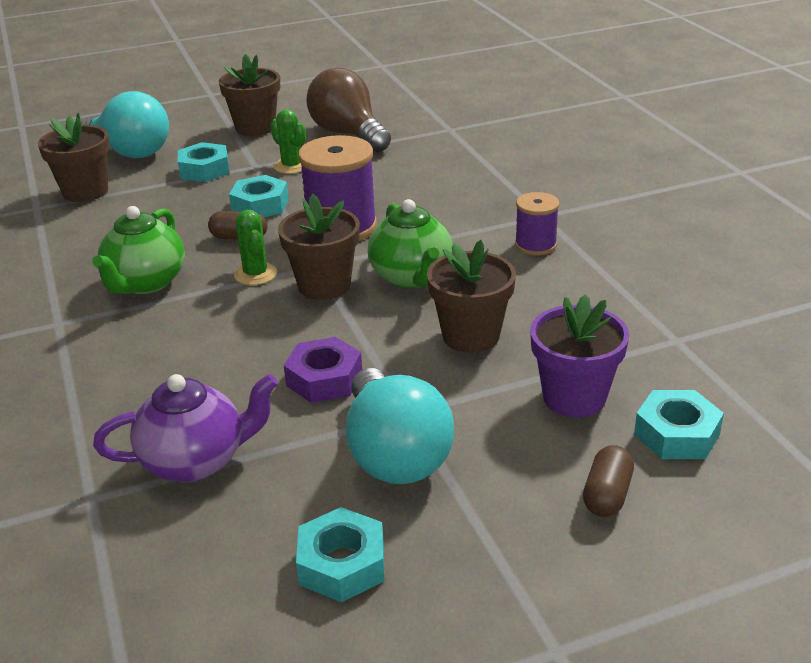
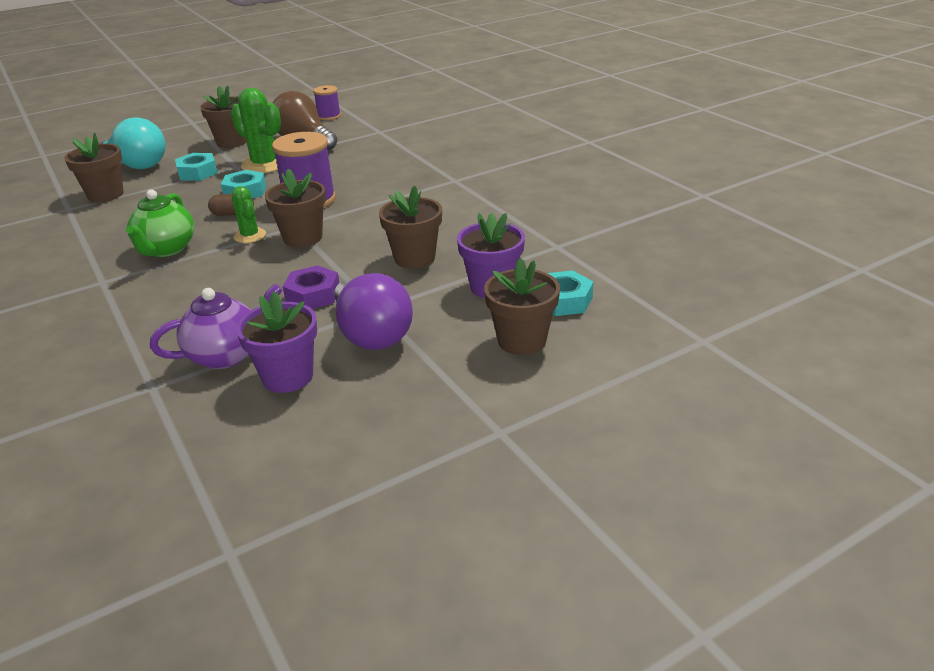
camera: 10 degrees left, 0 degrees up
(270, 508) = (287, 377): none -> purple flower pot
(291, 166) = (264, 165): green cactus -> green cactus, size x1.72
(342, 564) = (345, 402): turquoise nut -> none
(394, 454) = (371, 334): turquoise light bulb -> purple light bulb
(412, 277) = (366, 226): green teapot -> none
(535, 245) = (452, 199): purple spool -> purple spool (329, 116)
(607, 495) = (522, 341): brown capsule -> brown flower pot

